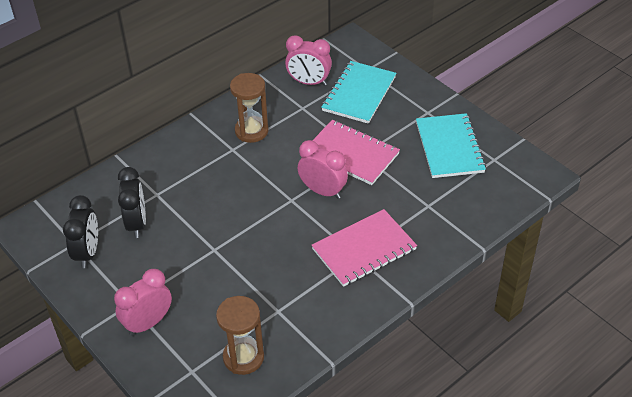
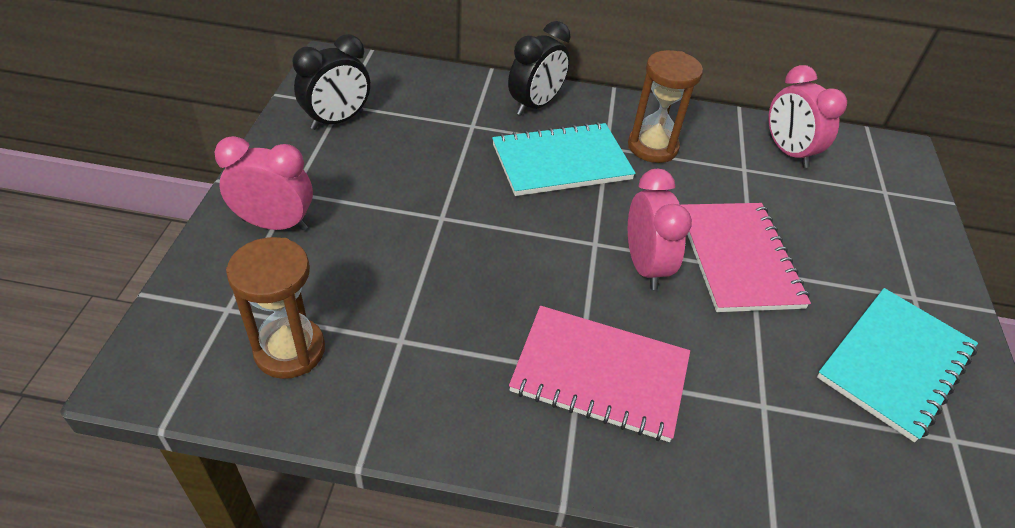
camera: 45 degrees right, 0 degrees up
(137, 223) = (415, 133): black clock -> black clock (535, 105)
(359, 94) = (838, 207): turquoise notebook -> turquoise notebook (561, 162)

